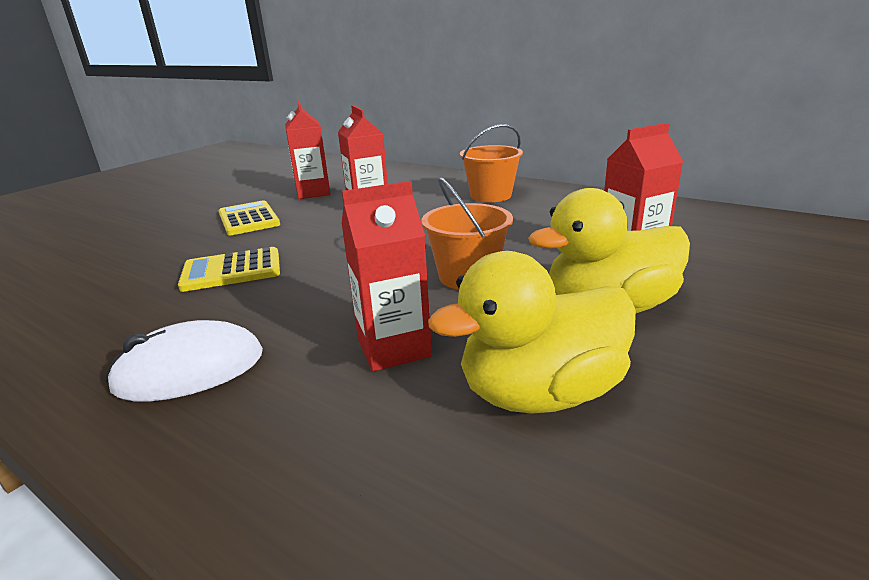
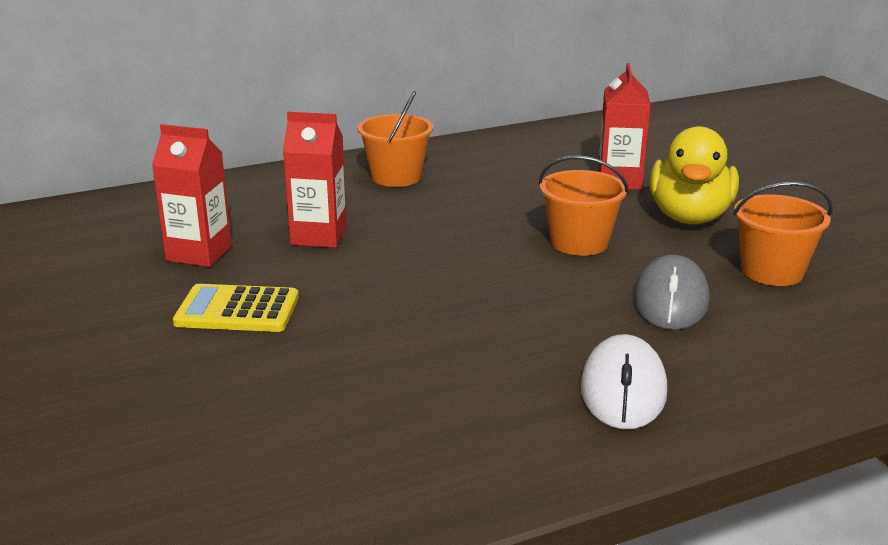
camera: 60 degrees left, 0 degrees up
(232, 270) = (411, 344): yellow calculator -> none
(394, 348) = (671, 300): red carton -> grey mouse
(540, 393) = (772, 271): yellow duck -> orange bucket

